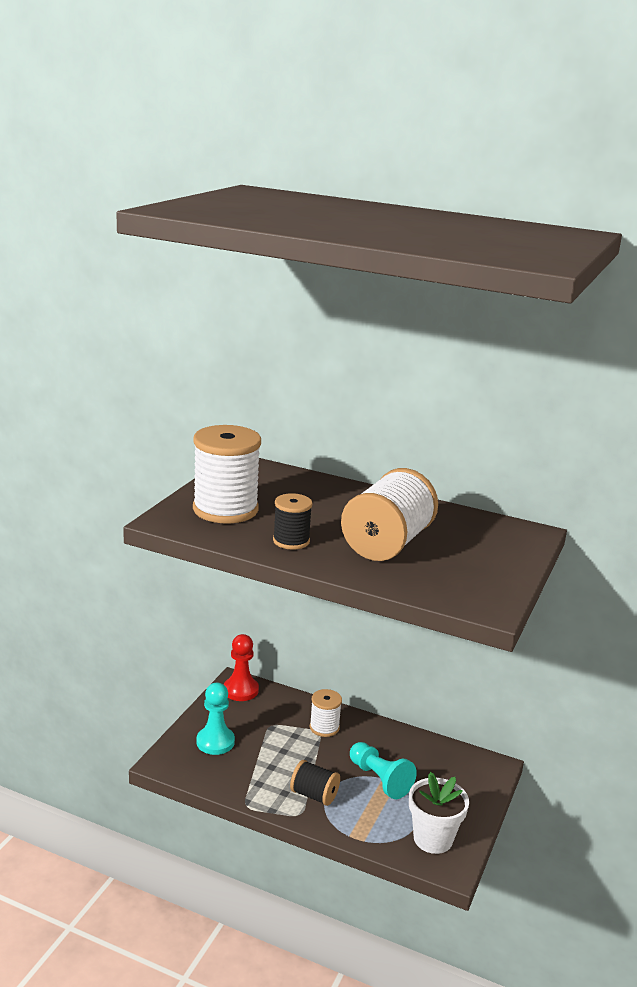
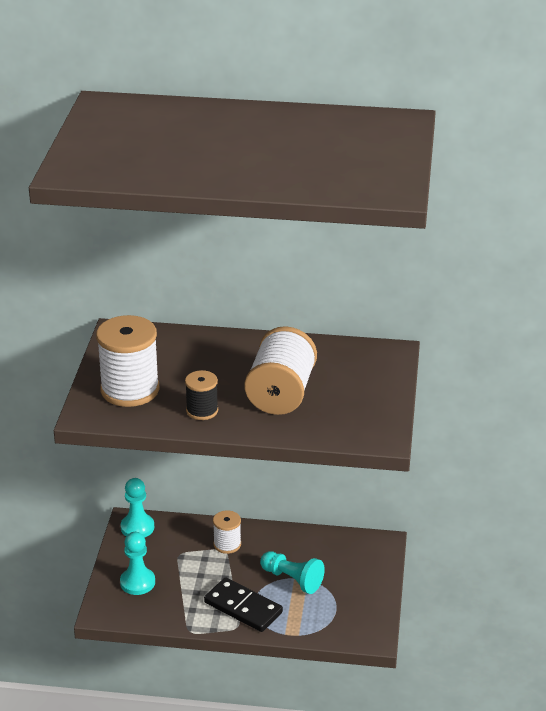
camera: 15 degrees left, 10 degrees up
(240, 690) = (137, 527): red pawn -> turquoise pawn
(314, 795) = (243, 607): black spool -> black domino
(433, 839) = (353, 619): white flower pot -> none

